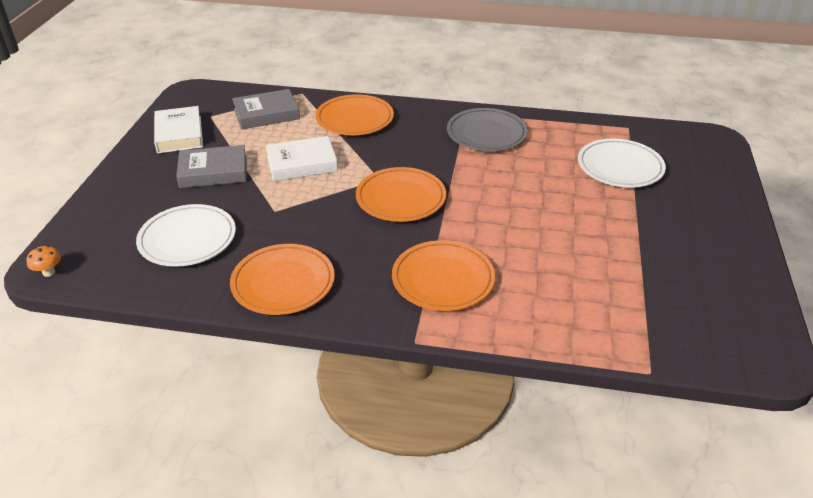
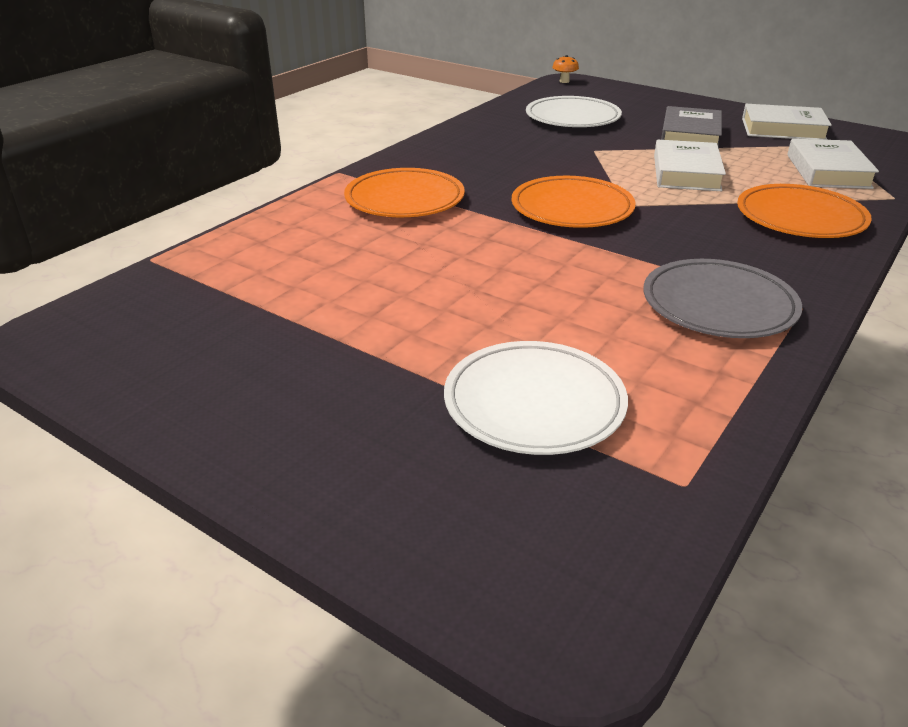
camera: 115 degrees right, 5 degrees down
(266, 114) = (828, 171): grey book -> white book
(283, 283) = (474, 140): orange plate -> none

